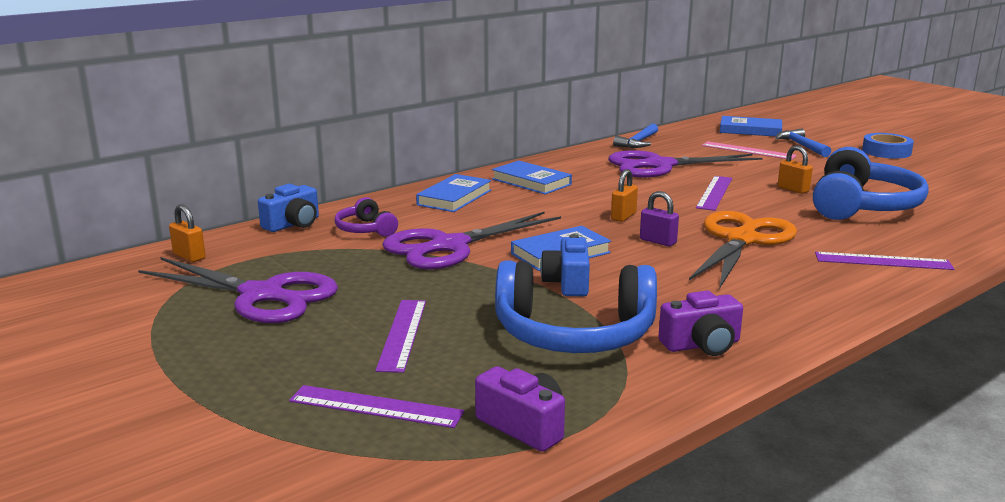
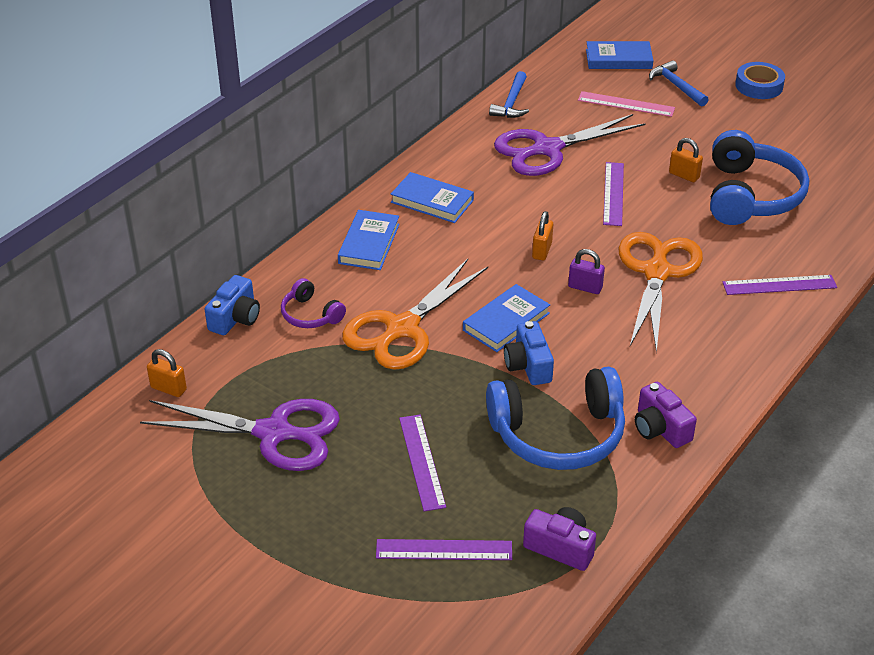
camera: 15 degrees left, 20 degrees up
(448, 246) = (402, 329): purple scissors -> orange scissors
(702, 345) = (660, 428): purple camera -> purple camera turned 90 degrees clockwise

